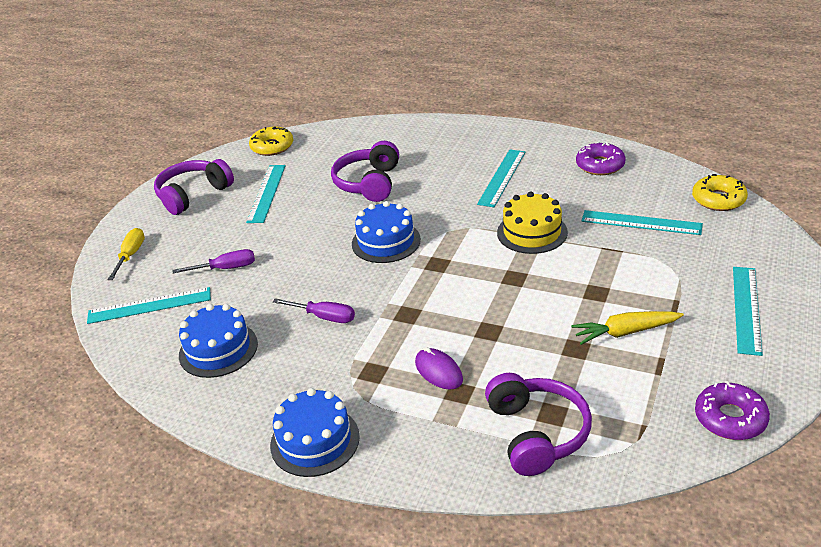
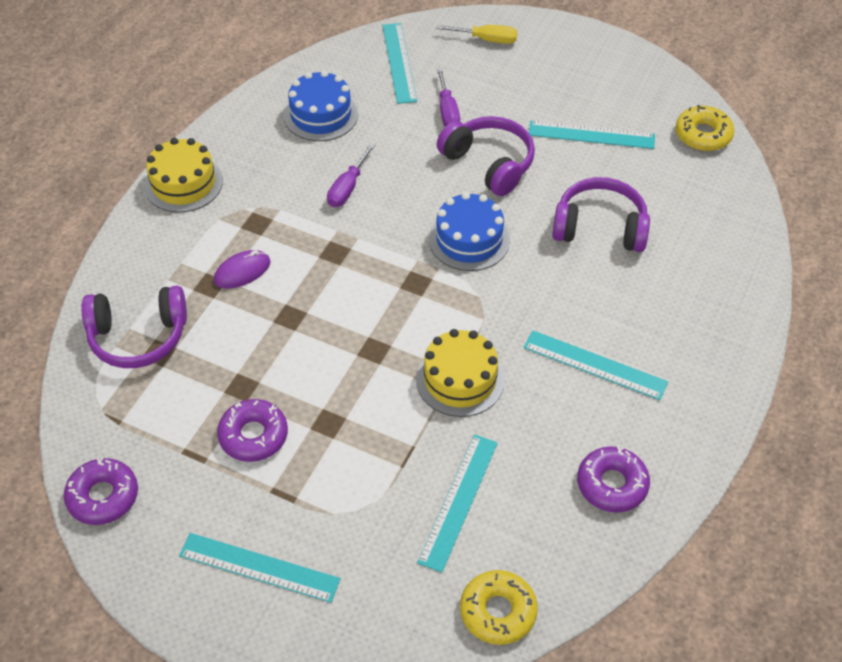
camera: 90 degrees right, 15 degrees up
(193, 195) = (597, 74): purple headphones -> purple headphones (489, 163)
(315, 441) = (183, 183): blue cake -> yellow cake
(625, 332) = (253, 436): yellow carrot -> purple donut

